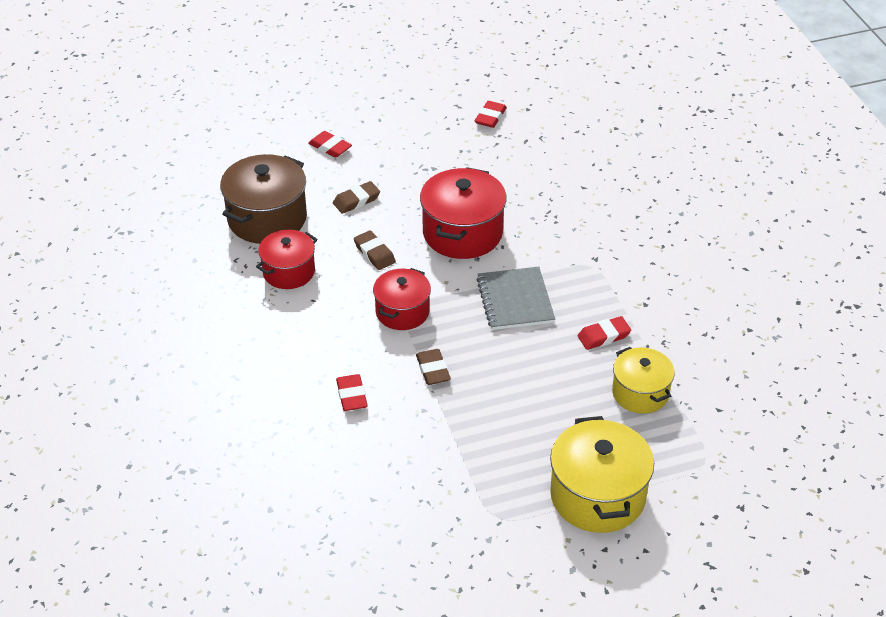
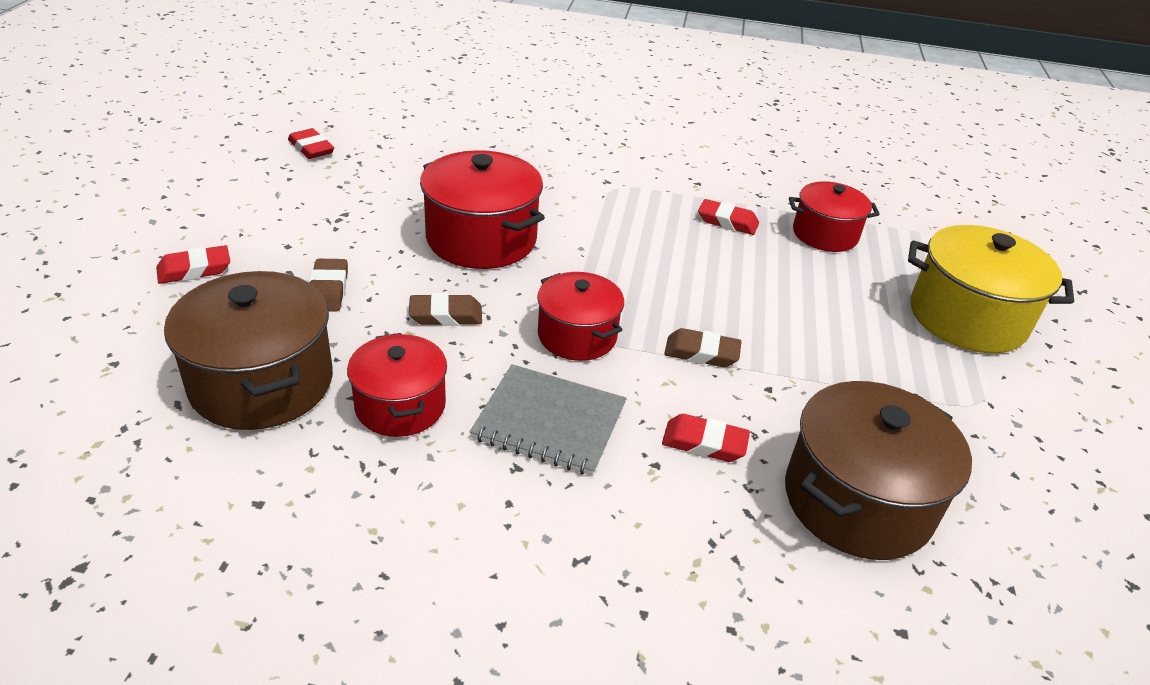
camera: 65 degrees left, 5 degrees down
(353, 472) = (857, 501): none -> brown pot
(515, 300) = (628, 250): grey notebook -> grey notebook (549, 422)
(603, 336) = (727, 221): red eraser -> red eraser turned 75 degrees counterclockwise
(640, 393) = (825, 234): yellow pot -> red pot

